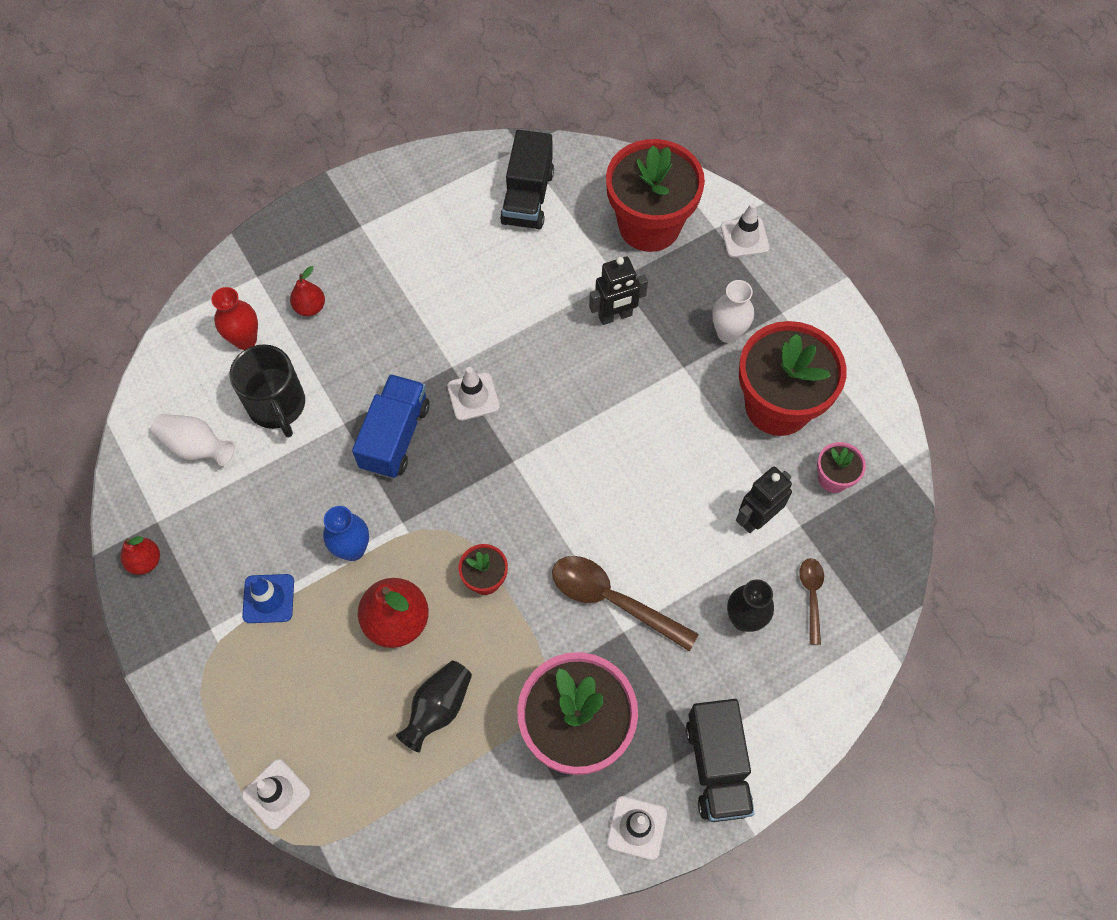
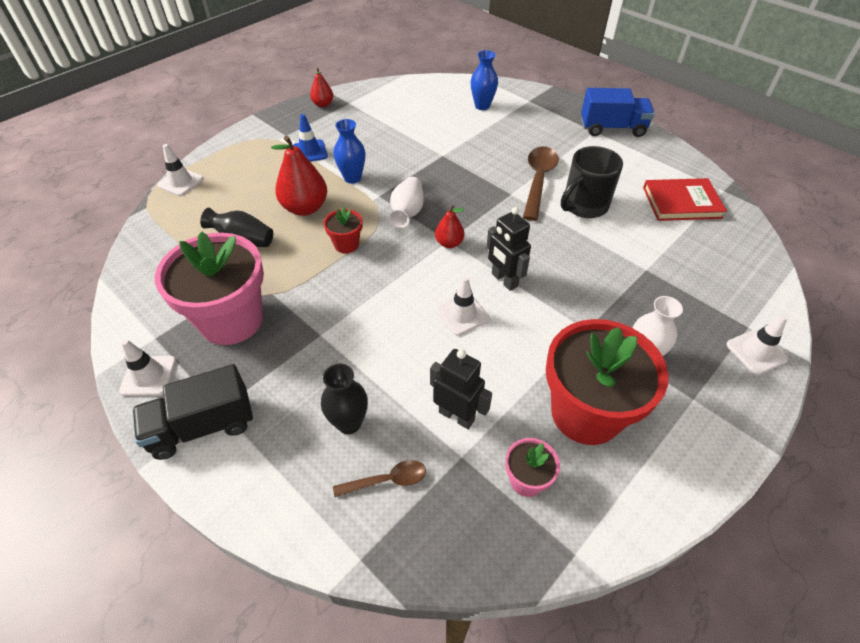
camera: 75 degrees right, 15 degrees down
(196, 447) = (402, 105): white vase -> white vase (407, 213)
(245, 340) = (482, 106): red vase -> blue vase
(277, 406) = (442, 127): black mug -> black mug (583, 206)
(310, 307) = (520, 124): red pear -> red pear (449, 243)
(395, 436) = (443, 179): blue truck -> blue truck (612, 128)
(473, 396) = (492, 209): white traffic cone -> white traffic cone (462, 314)
(527, 197) = (681, 202): black truck -> red book
(613, 600) = (346, 322): brown spoon -> brown spoon (538, 181)
(615, 316) = (609, 274): black robot -> black robot (504, 280)
(649, 225) = (713, 279): red flower pot -> none

